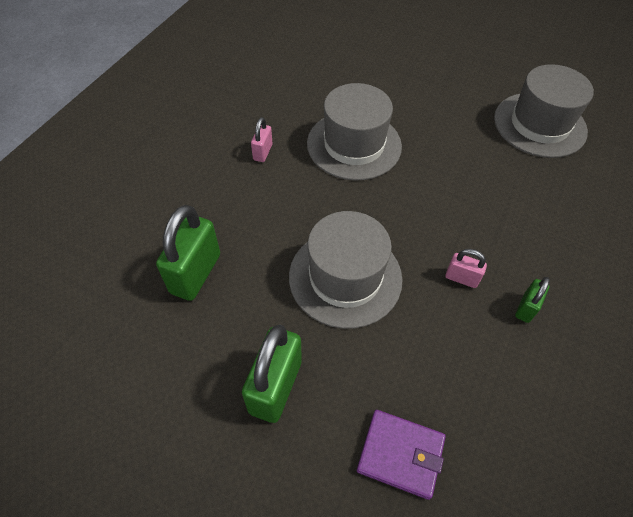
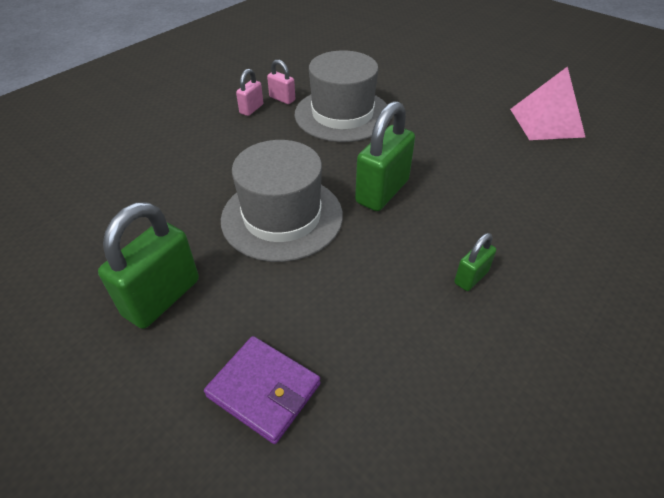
camera: 15 degrees right, 10 degrees down
(195, 273) = (138, 190): green padlock -> green padlock (382, 191)
(461, 278) = (407, 238): pink padlock -> pink padlock (282, 99)
(539, 125) = (546, 122): grey hat -> pink pyramid

